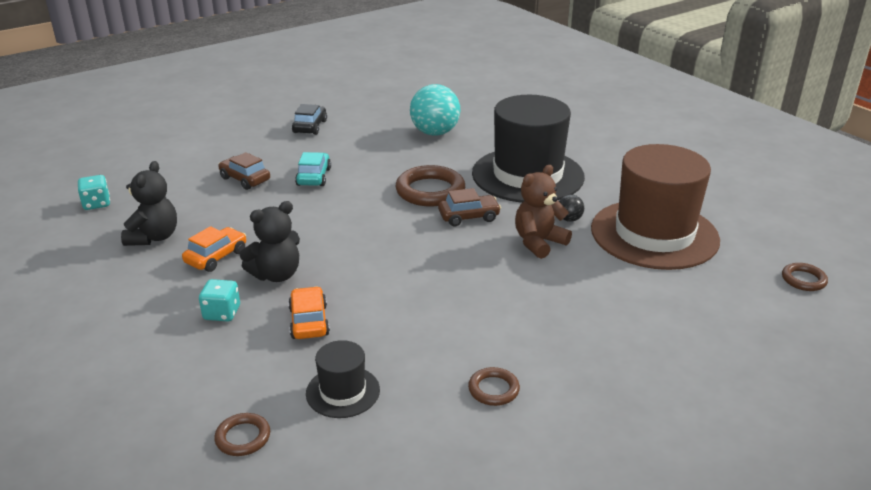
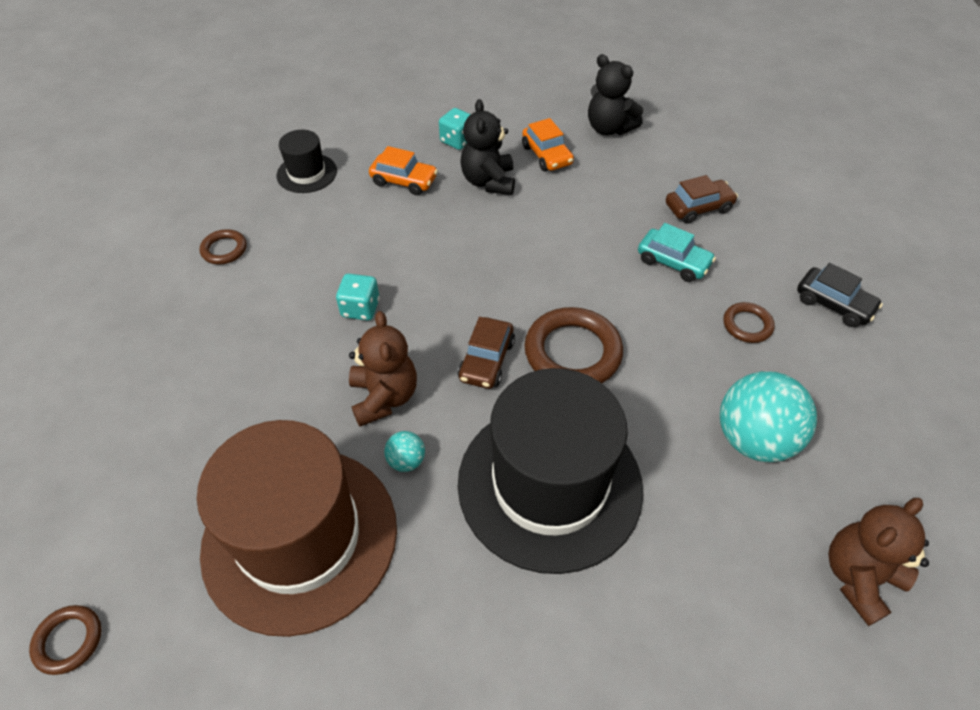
camera: 120 degrees right, 20 degrees up
(96, 204) = (698, 107): turquoise dice -> turquoise dice (360, 308)
(243, 437) = (312, 121): brown ring -> brown ring (747, 325)
(484, 104) = (858, 577): none -> brown teddy bear
(569, 219) = (406, 461): black ball -> turquoise ball

